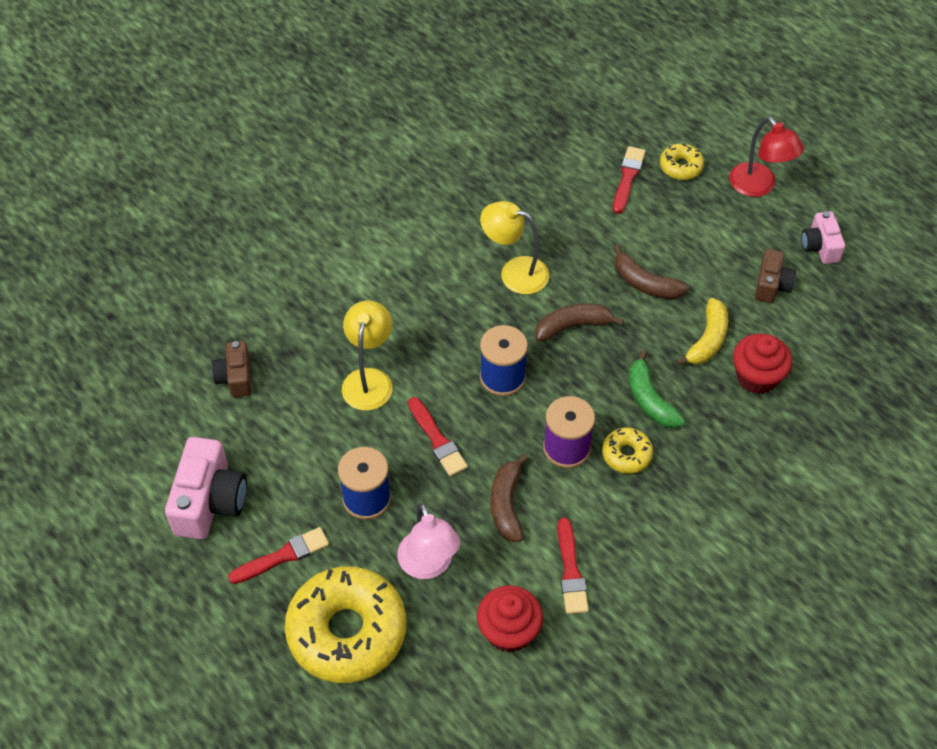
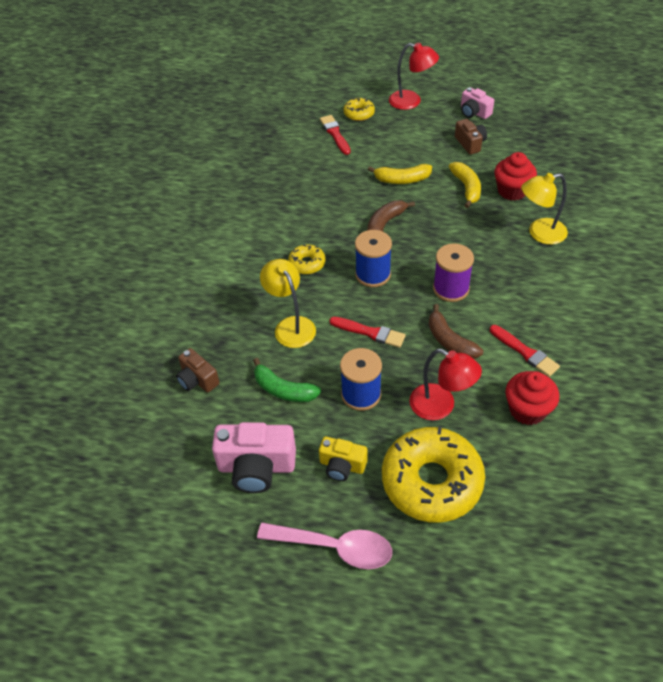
camera: 35 degrees left, 5 degrees down
(206, 625) = (334, 547): none -> pink spoon
(210, 501) = (256, 467): pink camera -> pink camera turned 120 degrees clockwise
(283, 556) = (342, 466): red brush -> yellow camera
(429, 565) = (440, 406): pink lamp -> red lamp
(514, 272) = (320, 215): yellow lamp -> yellow lamp (539, 233)
(626, 454) = (487, 271): yellow donut -> yellow donut (307, 263)
(645, 283) = (402, 180): brown banana -> yellow banana
(650, 400) = (469, 235): green banana -> green banana (283, 390)

